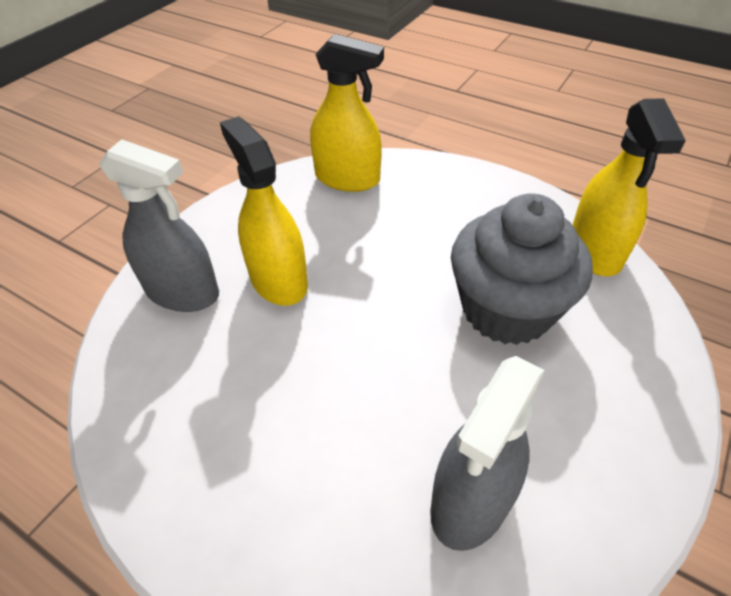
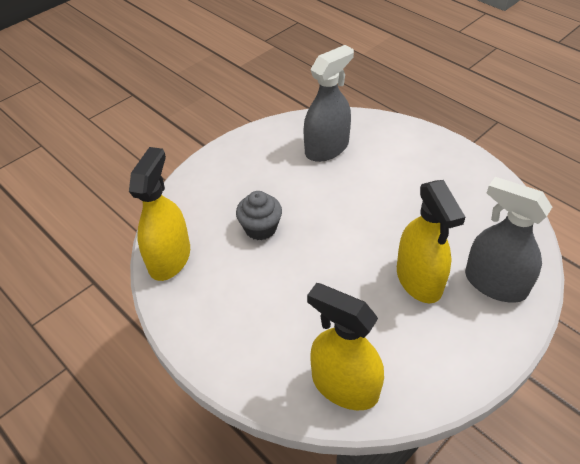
camera: 165 degrees left, 0 degrees up
(506, 309) = (260, 228): grey cupcake -> grey cupcake, size x0.52

